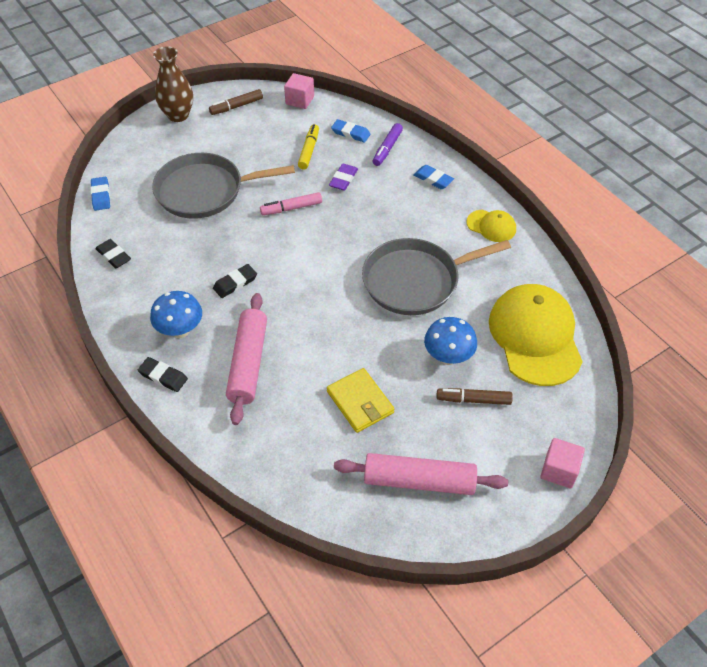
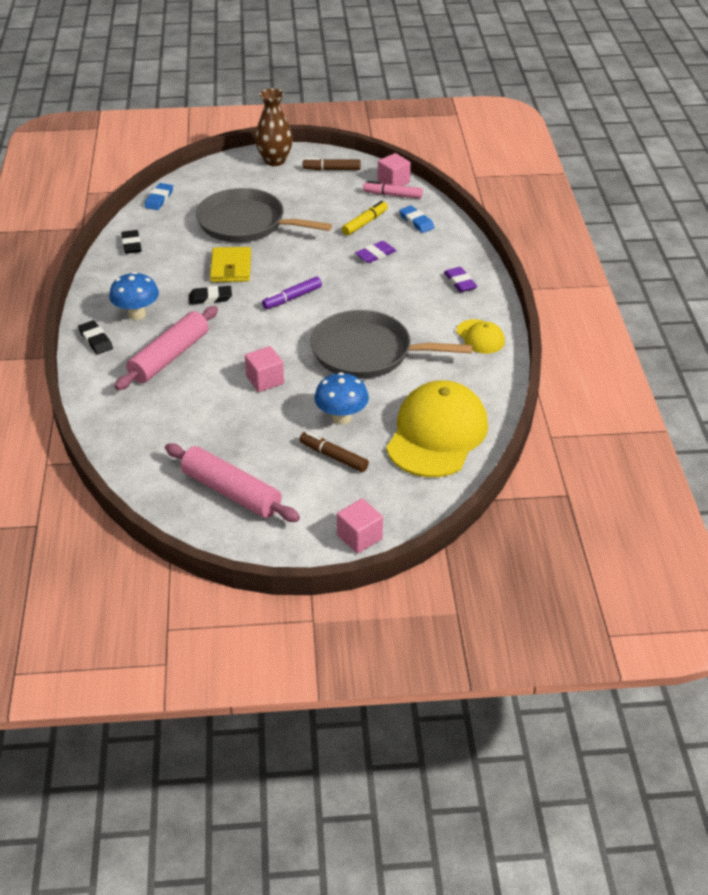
camera: 30 degrees right, 10 degrees down
(291, 208) = (308, 261): pink marker -> pink marker (392, 195)
(353, 348) = (265, 380): none -> pink cube
(360, 402) = (234, 419): yellow wallet -> yellow wallet (231, 267)
(387, 148) = (439, 244): purple marker -> purple marker (292, 298)
(433, 179) = (460, 282): blue eraser -> purple eraser

